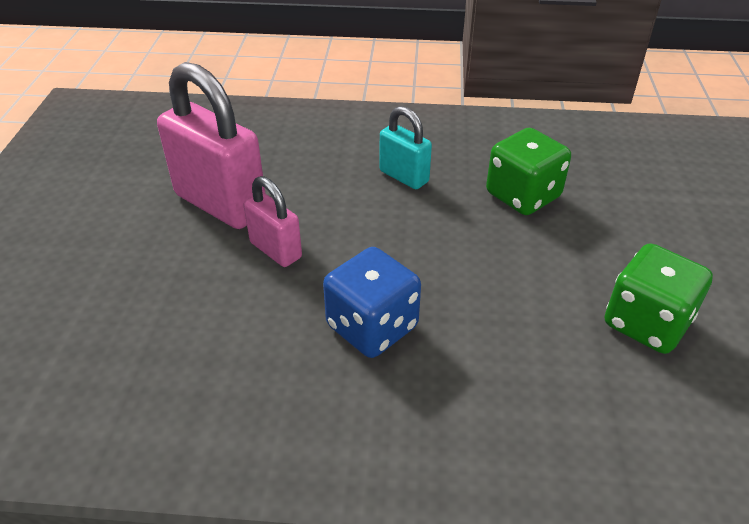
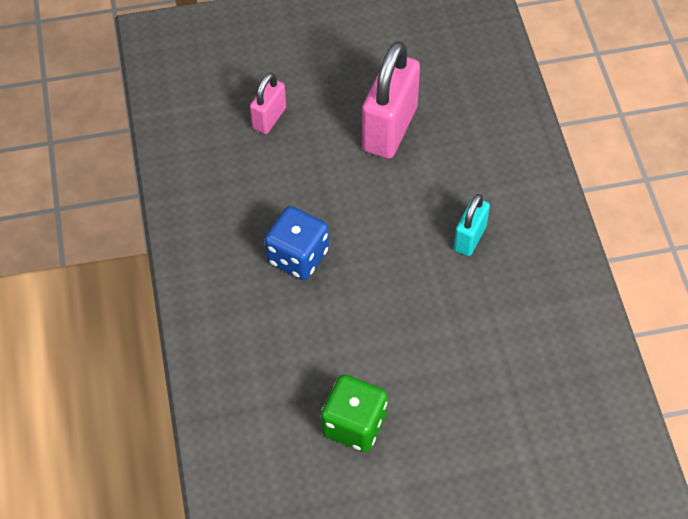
camera: 75 degrees right, 15 degrees up
(275, 250) = (352, 179): pink padlock -> pink padlock (269, 118)
(523, 195) = (477, 328): green dice -> none

